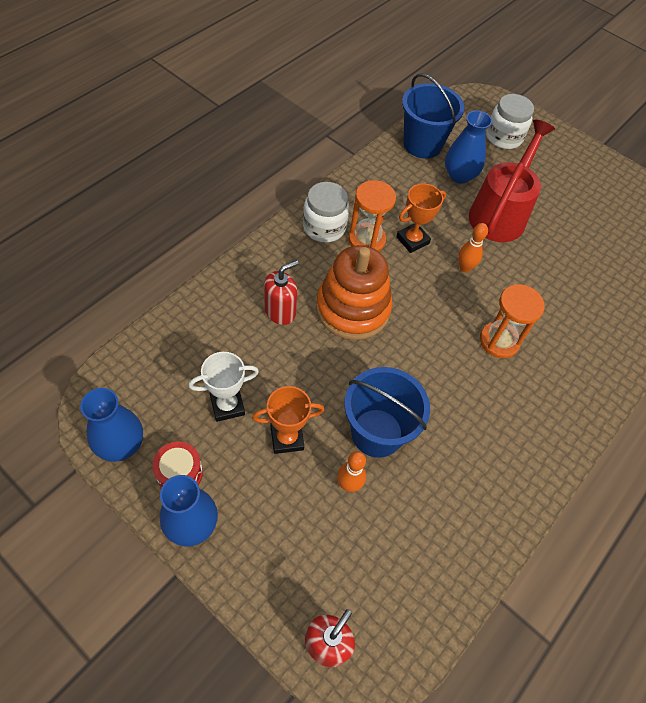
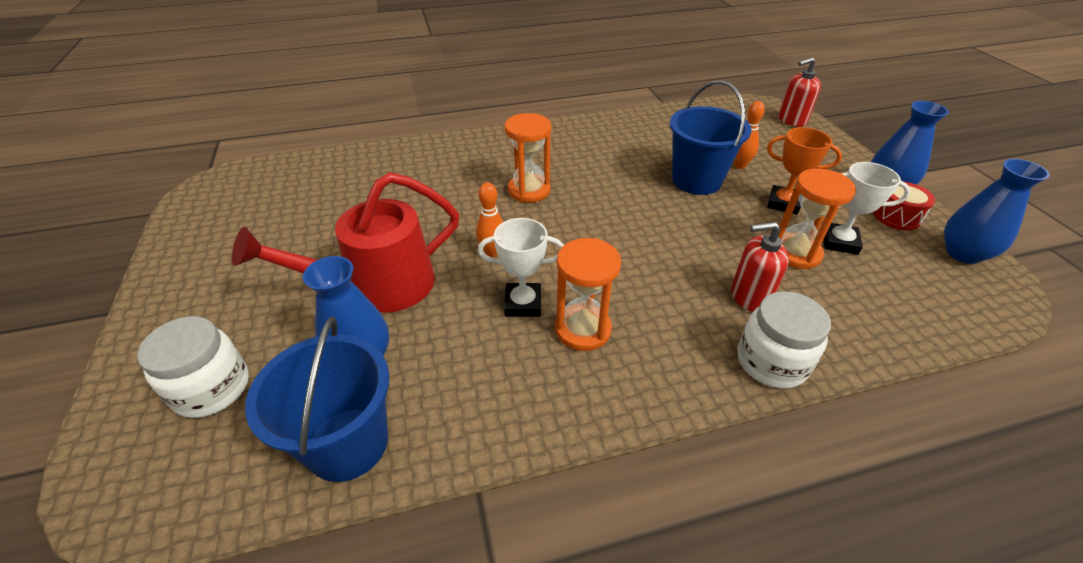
camera: 140 degrees left, 15 degrees down
(260, 373) = (795, 253): none -> orange hourglass
(324, 227) = (632, 372): white jar -> white jar (771, 362)
(352, 309) = (657, 266): orange stacking toy -> none
(412, 240) = (523, 303): orange trophy -> white trophy

